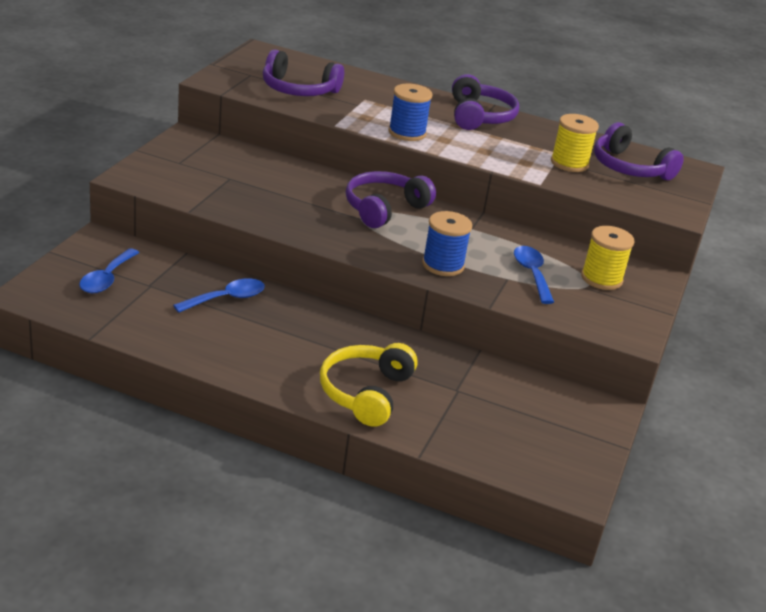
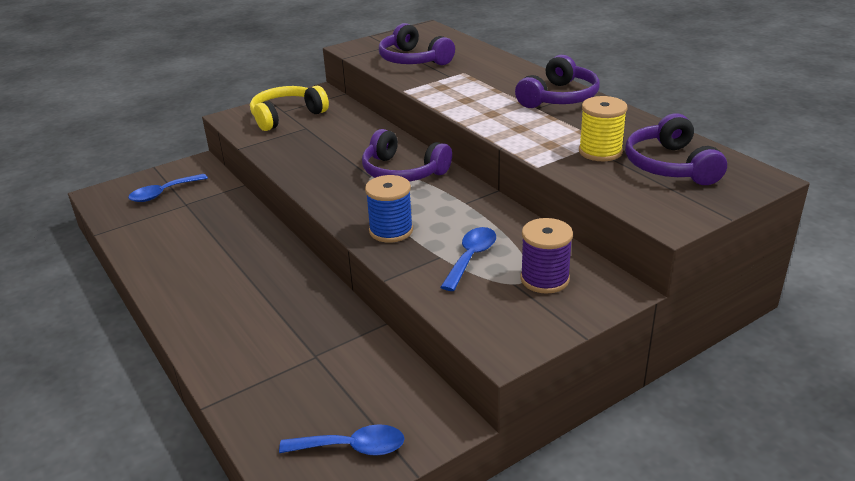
camera: 40 degrees right, 0 degrees up
(227, 298) = (226, 226): blue spoon -> blue spoon (352, 447)
(366, 393) = (232, 334): yellow headphones -> yellow headphones (287, 116)
(384, 209) = (403, 172): purple headphones -> purple headphones turned 135 degrees counterclockwise
(407, 133) = (462, 104): blue spool -> none
(601, 278) = (544, 279): yellow spool -> purple spool

